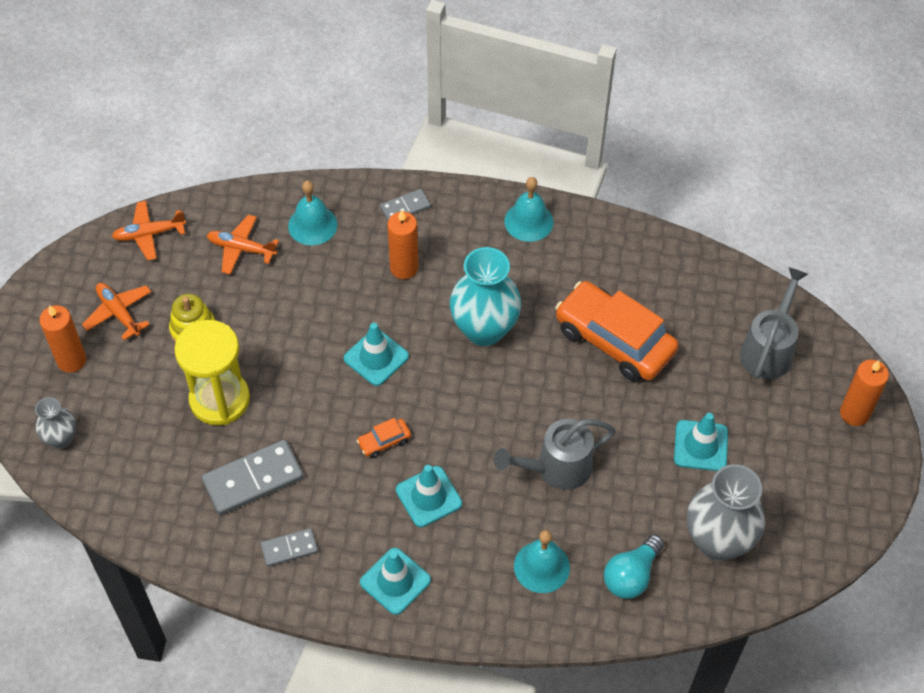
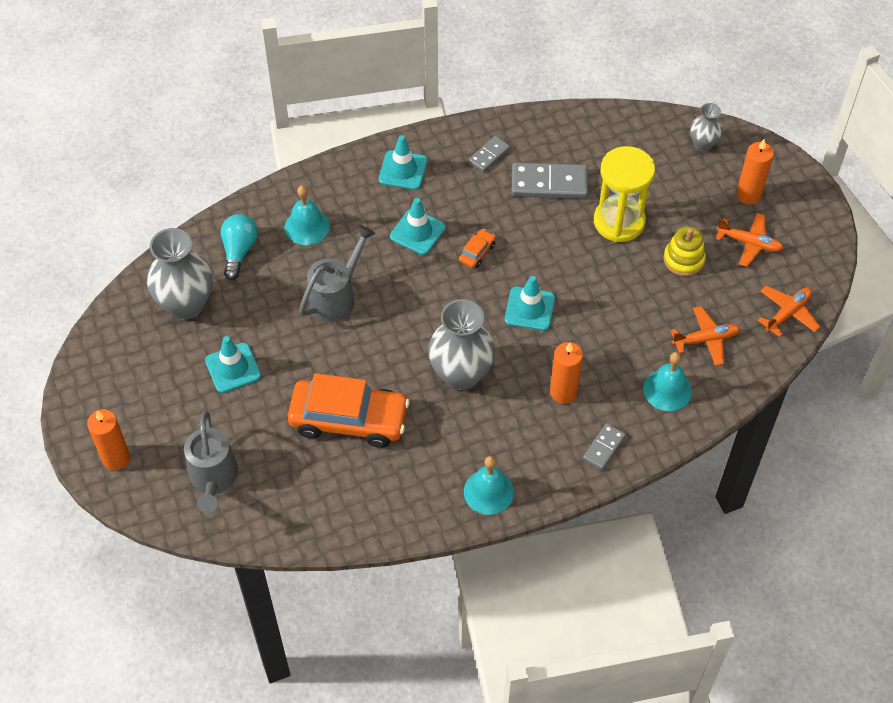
camera: 150 degrees right, 0 degrees up
(253, 480) = (549, 183): grey domino -> grey domino turned 60 degrees clockwise
(484, 329) = (461, 374): turquoise vase -> grey vase

